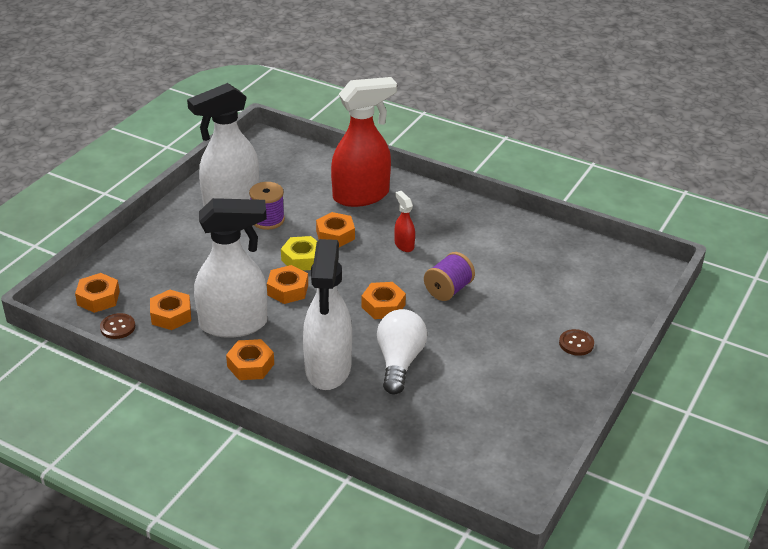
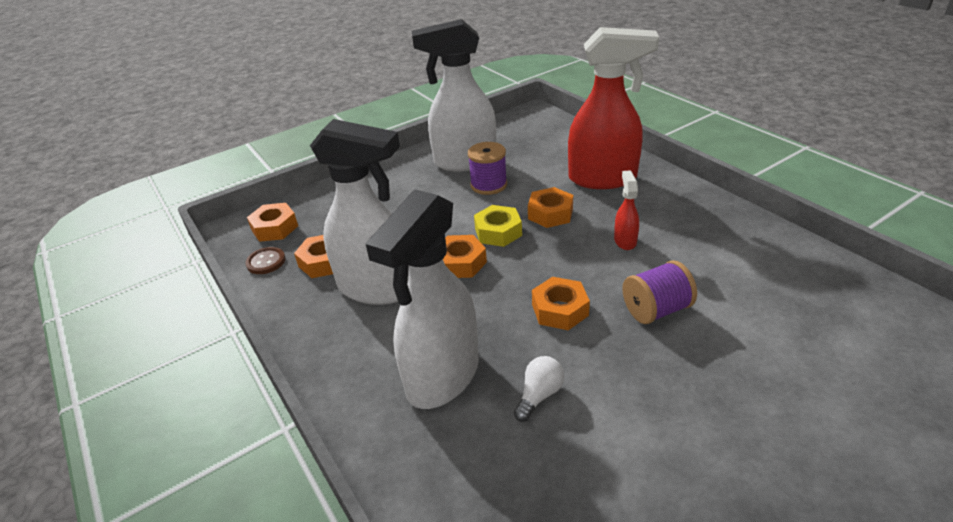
camera: 30 degrees right, 0 degrees up
(250, 365) = (358, 344): orange nut -> none
(399, 362) = (539, 395): white light bulb -> white light bulb, size x0.54
(576, 343) = (830, 449): brown button -> none

